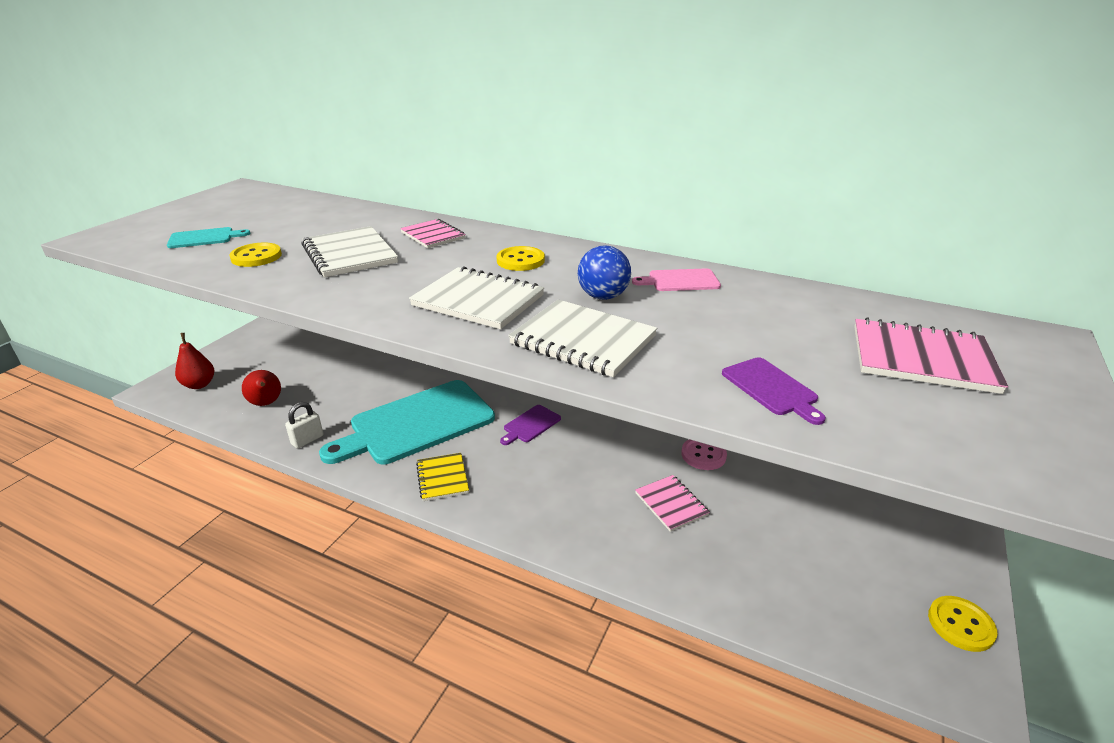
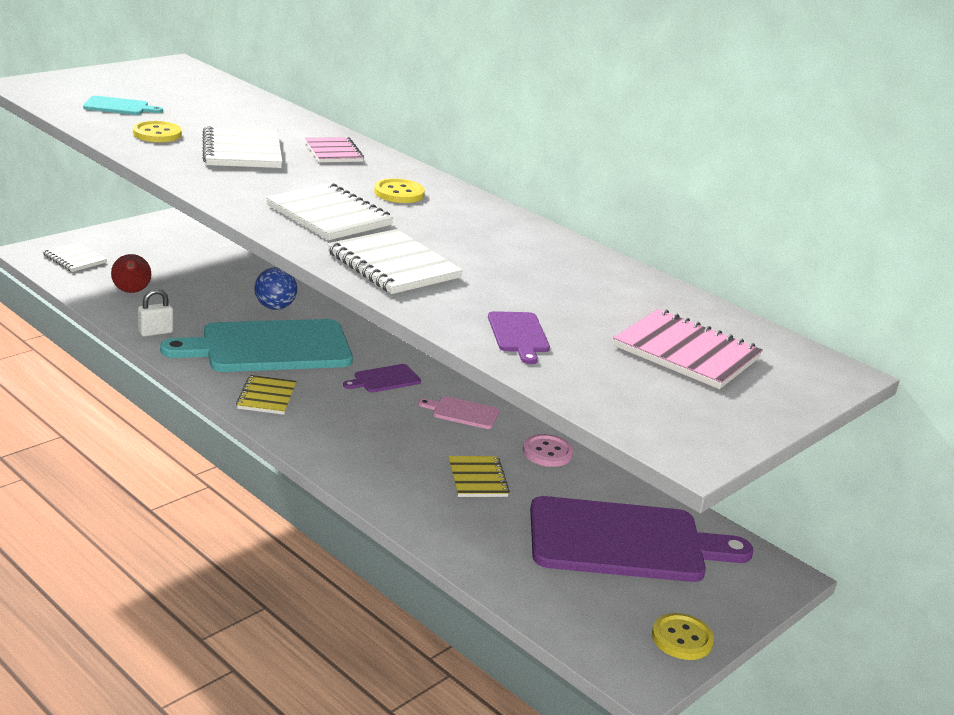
camera: 15 degrees right, 5 degrees down
(199, 384) = (74, 259): red pear -> white notebook
(603, 296) = (447, 239): blue ball -> blue ball (275, 307)
(671, 504) = (477, 479): pink notebook -> yellow notebook
(680, 281) = (537, 245): pink cutting board -> pink cutting board (462, 412)
(829, 528) = (625, 541): none -> purple cutting board

